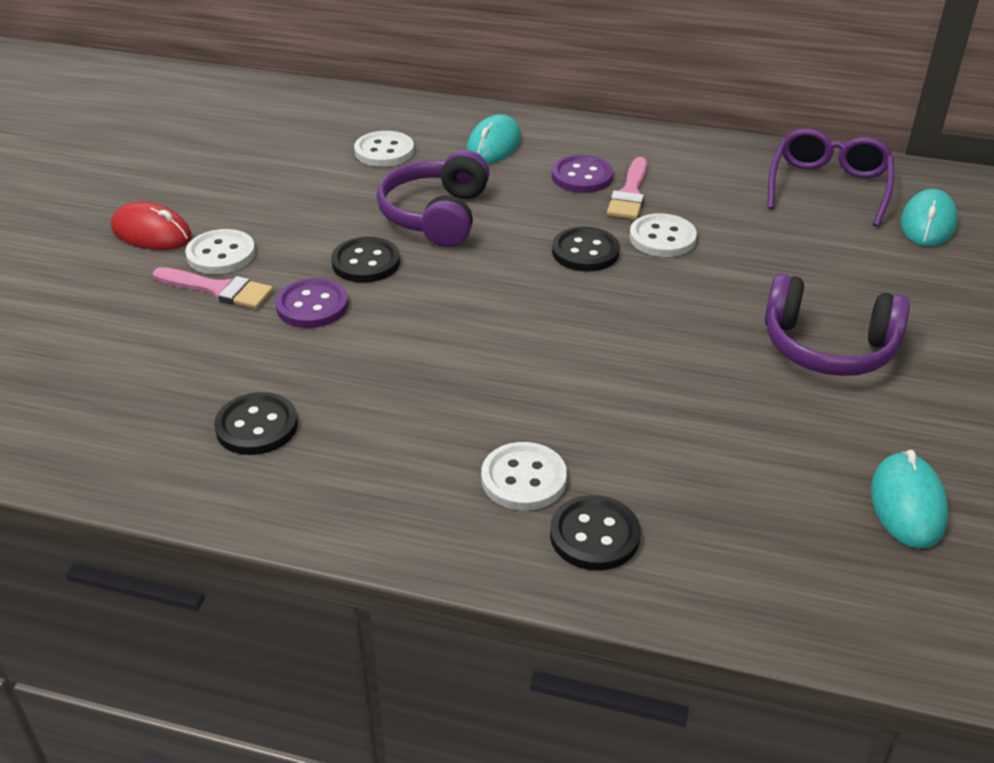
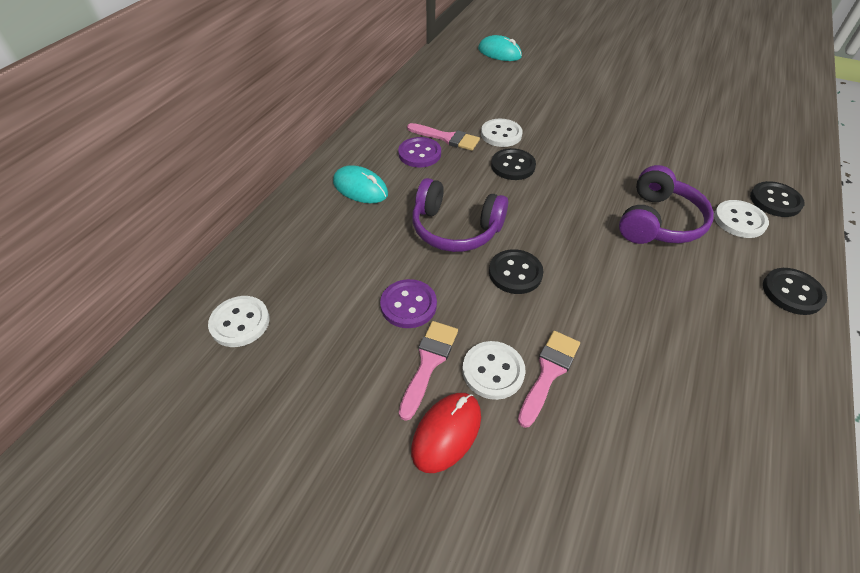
camera: 80 degrees left, 10 degrees up
(232, 216) = (429, 363): none -> pink brush
(257, 426) = (723, 347): black button -> black button (792, 292)
(312, 306) = (572, 308): purple button -> purple button (408, 305)
(384, 151) = (346, 250): white button -> white button (240, 322)
(828, 187) = (457, 71): purple glasses -> none
(828, 347) = (608, 102): purple headphones -> purple headphones (658, 222)
(907, 504) = (721, 107): turquoise mouse -> none

